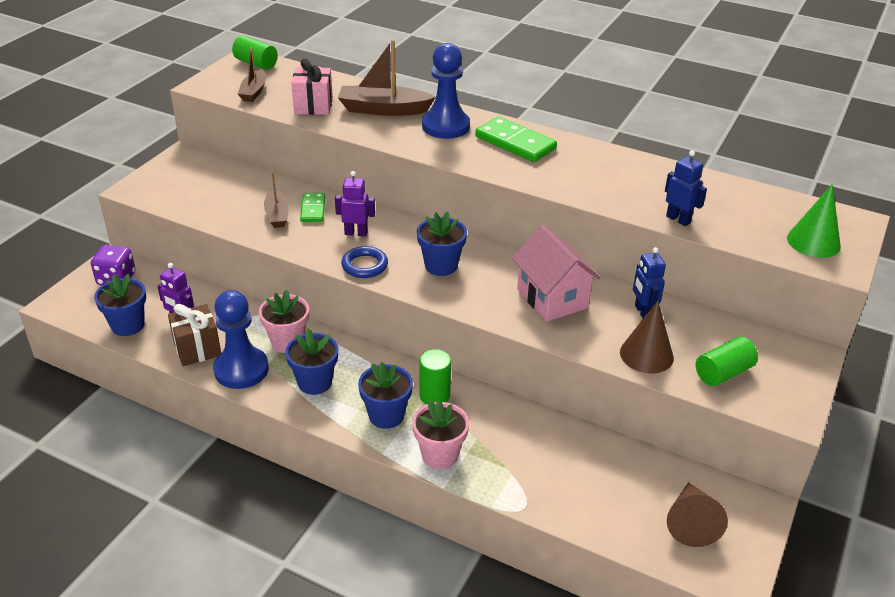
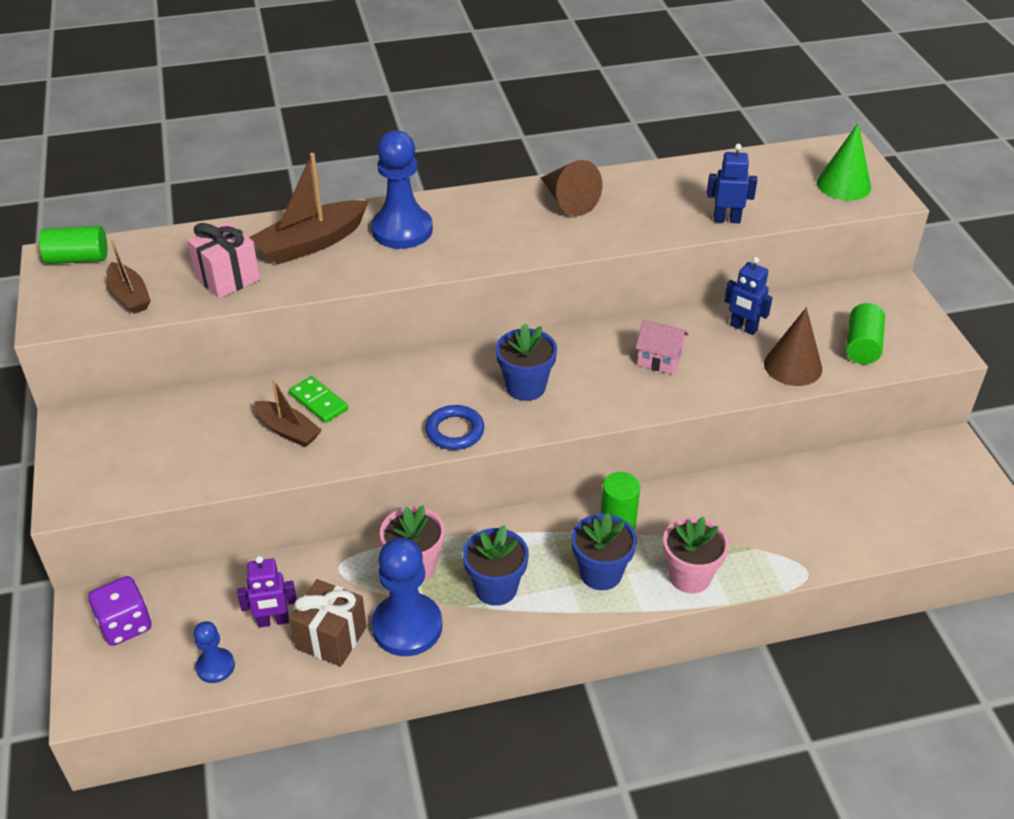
camera: 40 degrees left, 5 degrees up
(128, 325) = (215, 666): blue flower pot -> blue pawn
(356, 233) = (399, 401): purple robot -> none
(515, 143) = (493, 214): green domino -> none
(552, 298) = (659, 360): pink house -> pink house, size x0.57
(691, 522) = (928, 494): brown cone -> brown cone (568, 200)

